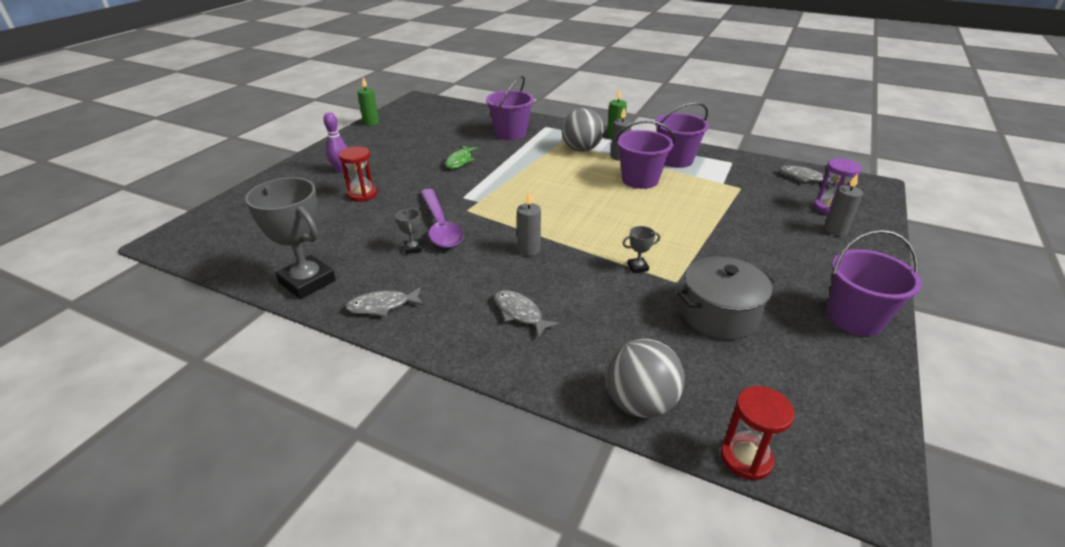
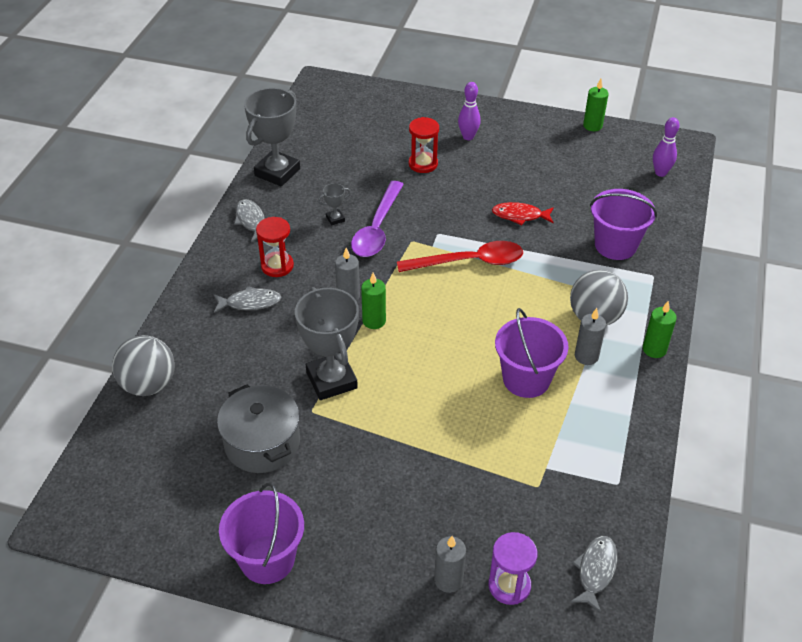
camera: 80 degrees right, 10 degrees up
(440, 226) = (377, 228): purple spoon -> purple spoon turned 45 degrees counterclockwise
(442, 110) = (660, 173): none -> purple bowling pin
(460, 161) = (520, 215): green fish -> red fish
(506, 187) = (469, 262): none -> red spoon
(520, 313) = (250, 303): grey fish -> grey fish turned 45 degrees clockwise
(565, 238) = (374, 321): none -> green candle
(637, 267) = (331, 380): grey trophy -> grey trophy, size x2.35
(675, 160) = (600, 417): purple bucket -> none
(746, 458) = (95, 447): red hourglass -> red hourglass (277, 266)

